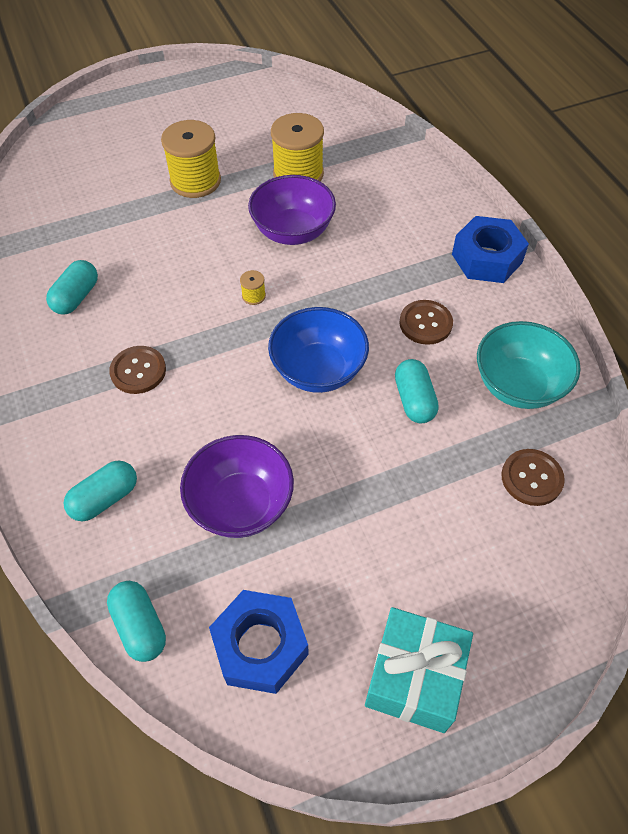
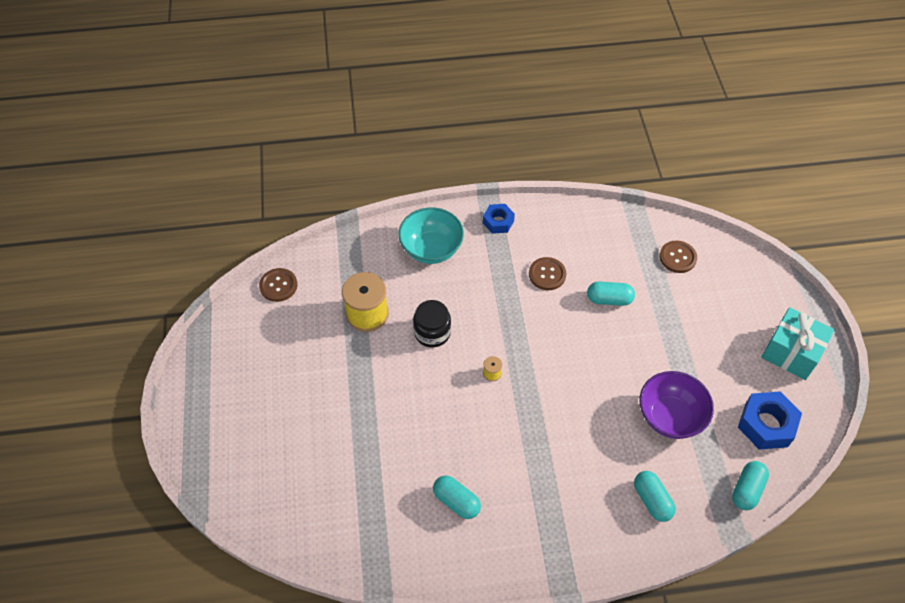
camera: 75 degrees left, 0 degrees up
(138, 371) = (545, 464): brown button -> brown button (278, 285)
(140, 626) = (747, 490): turquoise capsule -> turquoise capsule turned 45 degrees counterclockwise
(195, 181) = (347, 390): yellow spool -> none
(293, 231) = (432, 332): purple bowl -> black jar
(318, 370) = (572, 347): blue bowl -> none
(487, 258) = (498, 222): blue nut -> blue nut, size x0.62
(518, 385) = (610, 241): turquoise bowl -> turquoise bowl (431, 249)

